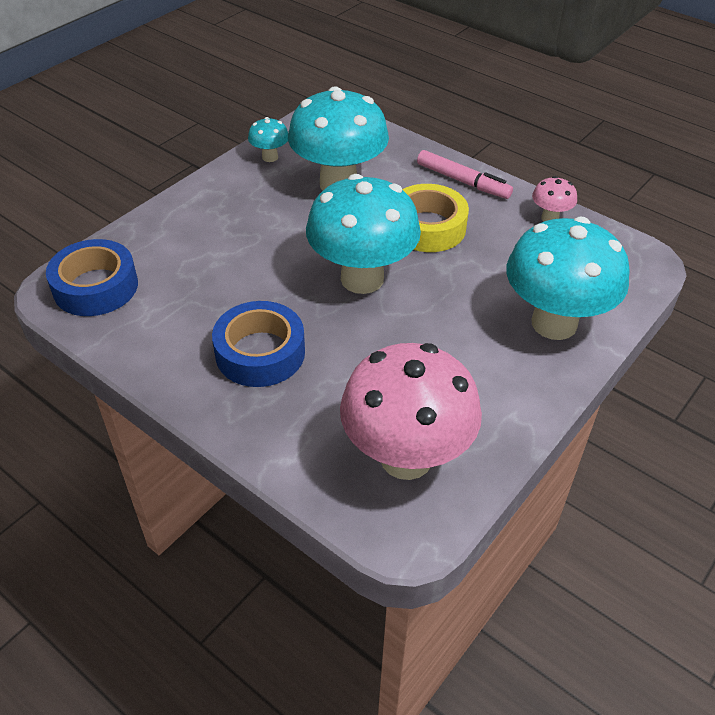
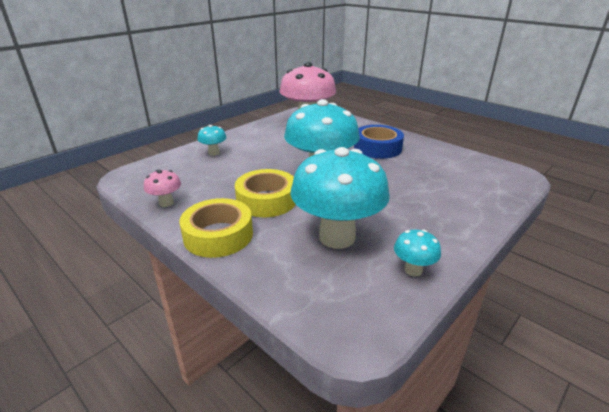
camera: 175 degrees left, 15 degrees down
(95, 287) = (494, 175): blue tape -> none
(463, 181) = (218, 235): pink marker -> yellow tape
(554, 323) = (214, 153): turquoise mushroom -> turquoise mushroom, size x0.44

